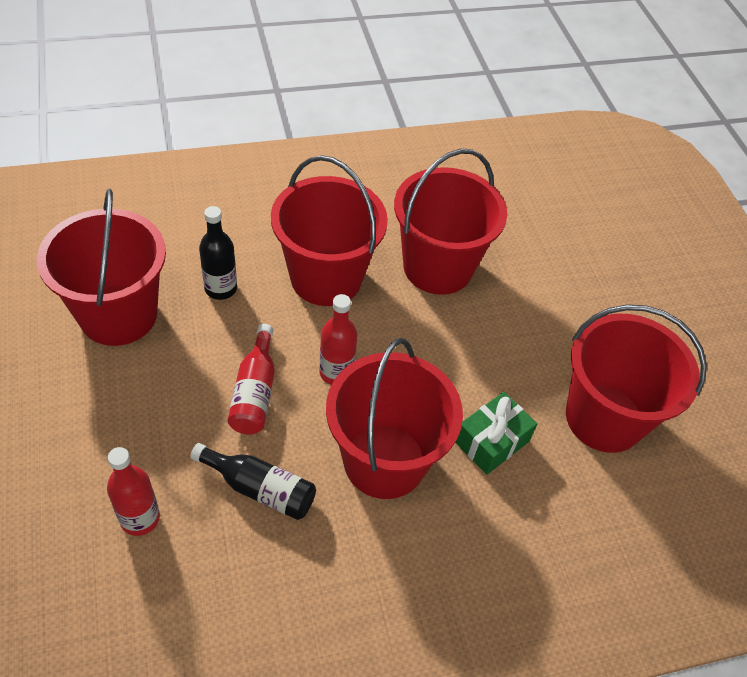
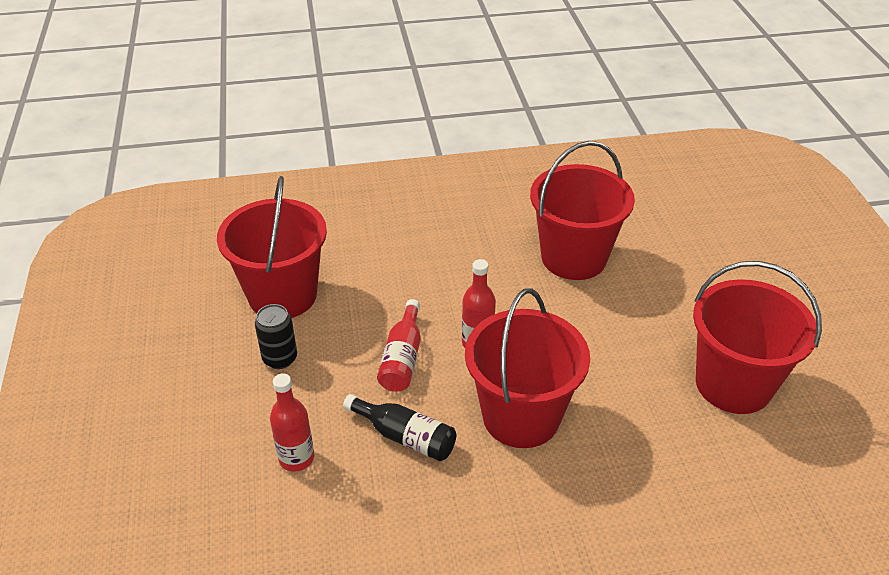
camera: 10 degrees right, 10 degrees down
(117, 394) = (280, 358): none -> black can
(220, 288) = (374, 275): black bottle -> none
(326, 278) = (469, 266): red bucket -> none
(491, 441) = (623, 402): green gift -> none

